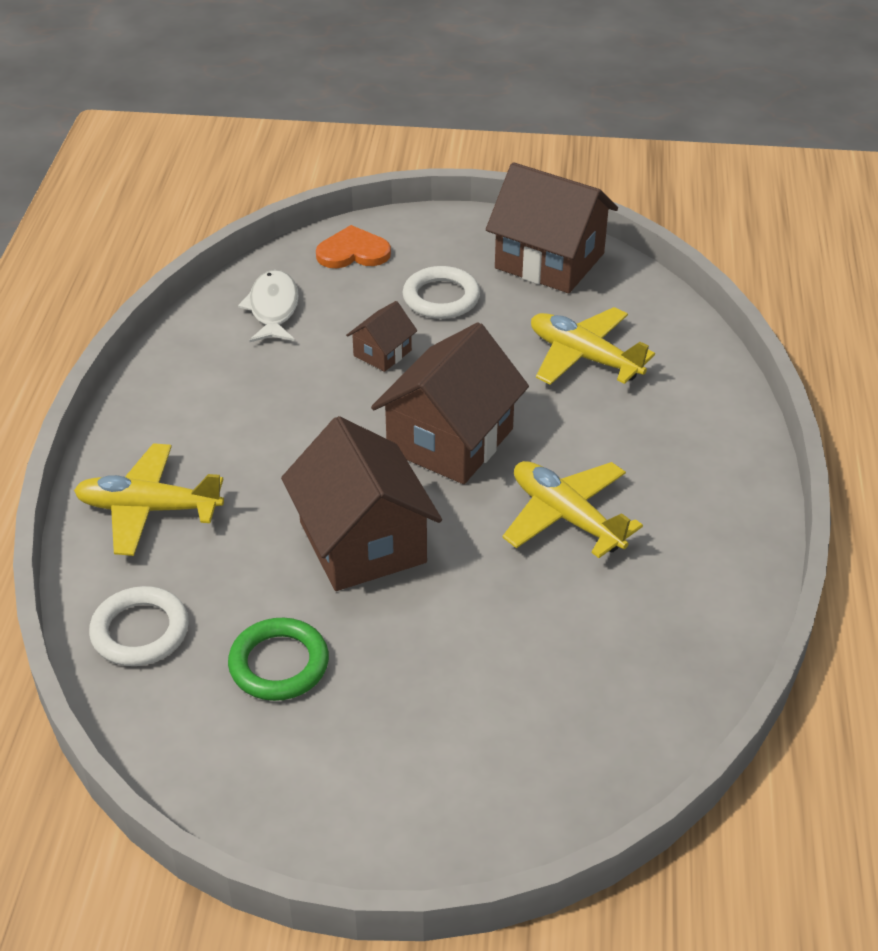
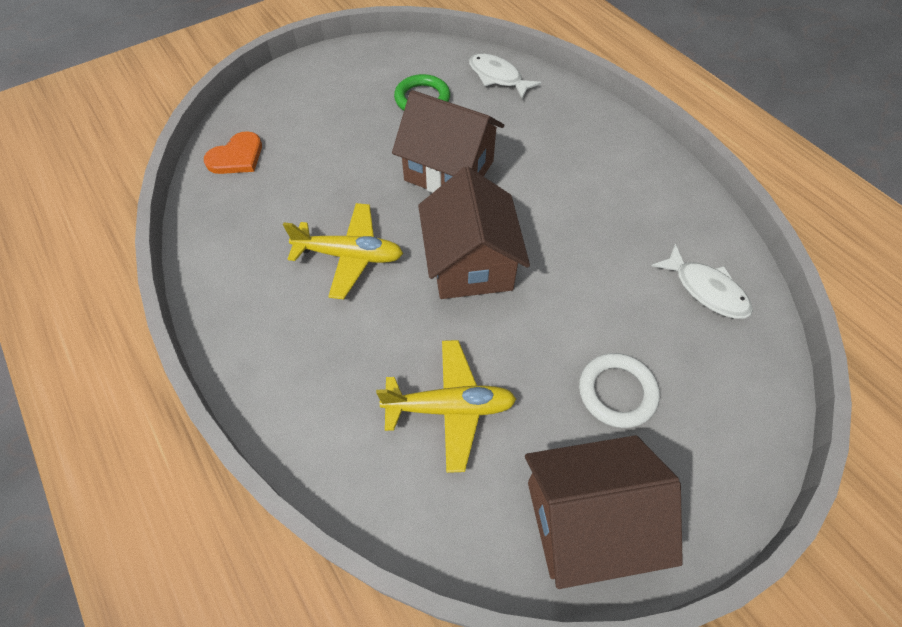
camera: 140 degrees right, 15 degrees up
(140, 631) = (498, 77): white ring -> white fish
(149, 509) = (573, 123): yellow plane -> none
(353, 252) = (739, 393): orange heart -> orange heart (237, 157)
(382, 353) = (590, 303): brown house -> none

